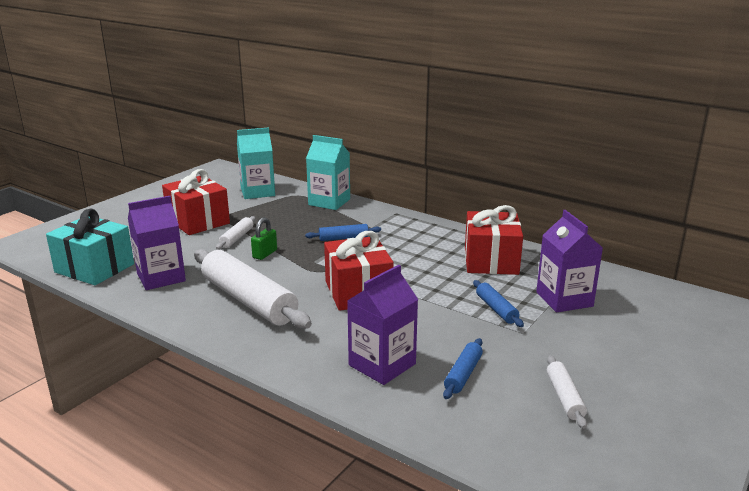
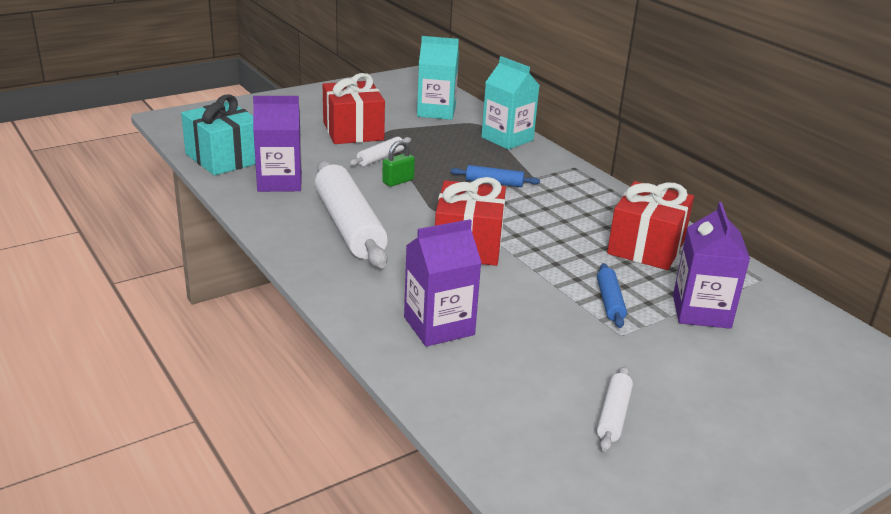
camera: 20 degrees right, 5 degrees up
(463, 374) = (518, 360): blue rolling pin -> none

